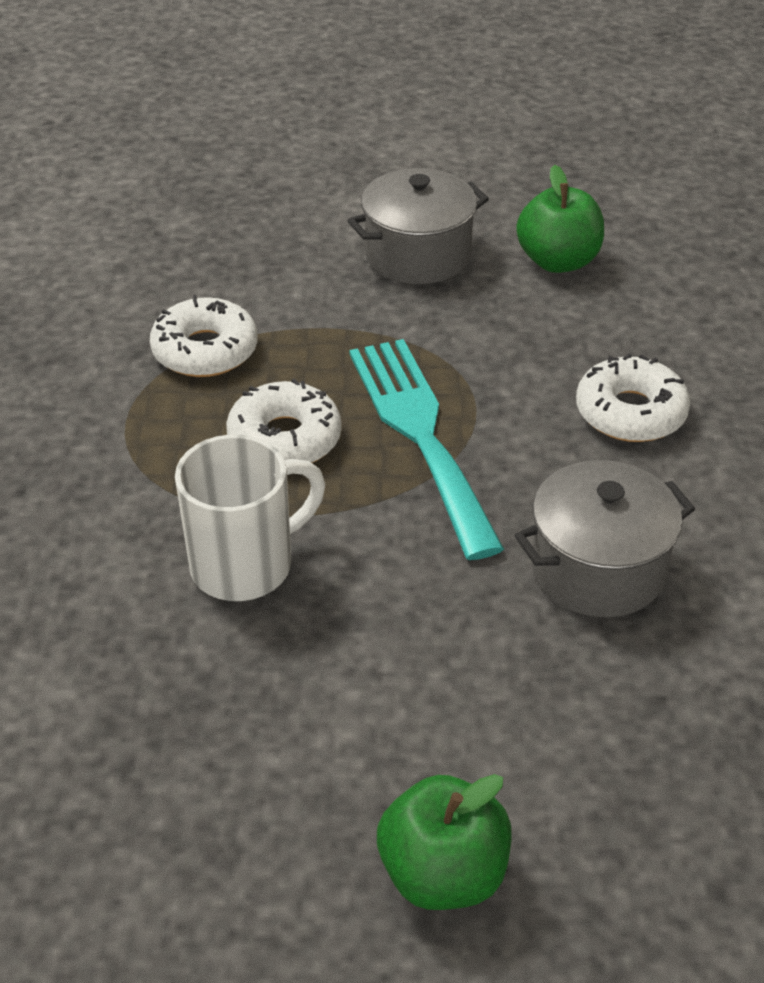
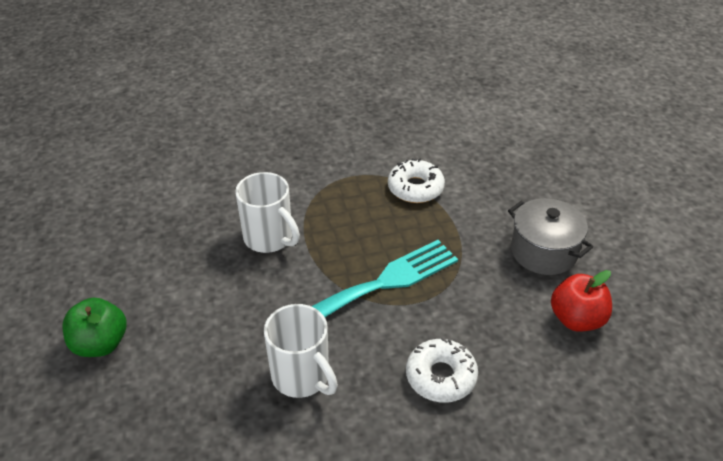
camera: 75 degrees right, 0 degrees up
(284, 439) = (360, 232): white donut -> none
(558, 261) = (576, 319): green apple -> red apple
(598, 569) = (302, 377): grey pot -> white mug

